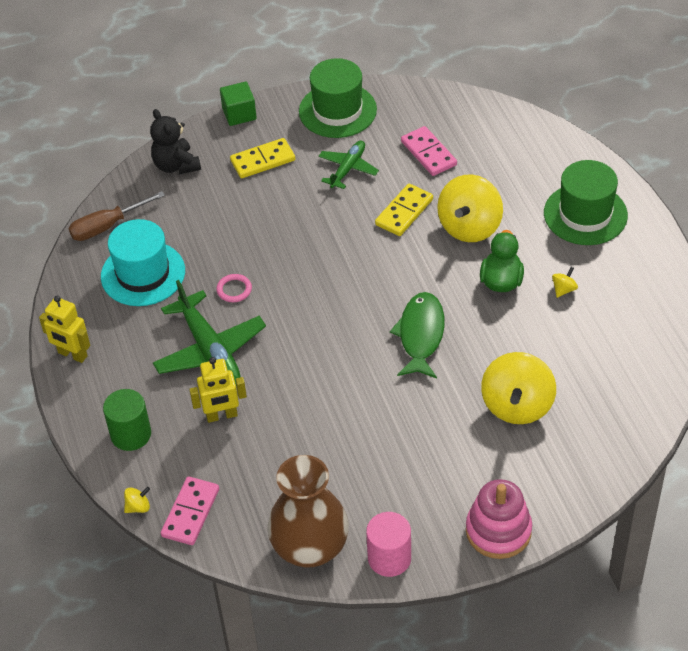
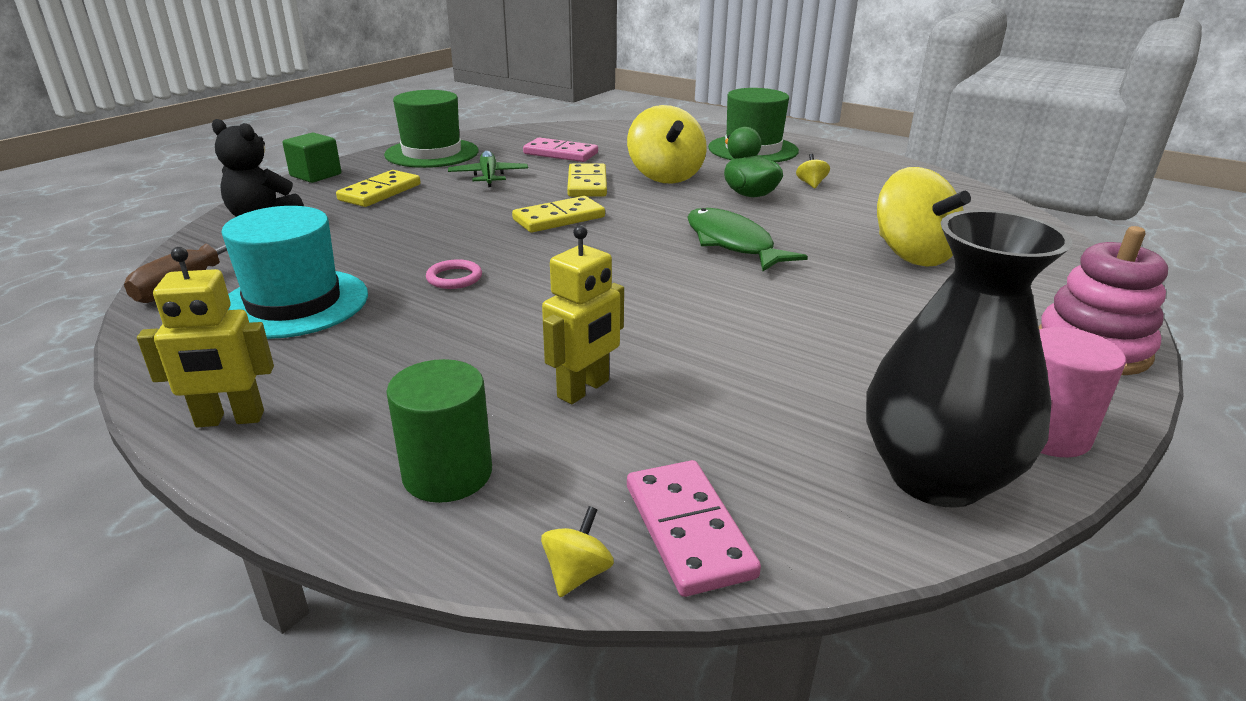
camera: 40 degrees left, 20 degrees down
(210, 350) = (483, 335): green plane -> none
(310, 548) = (936, 476): brown vase -> black vase
(344, 251) = (559, 218): none -> yellow domino

